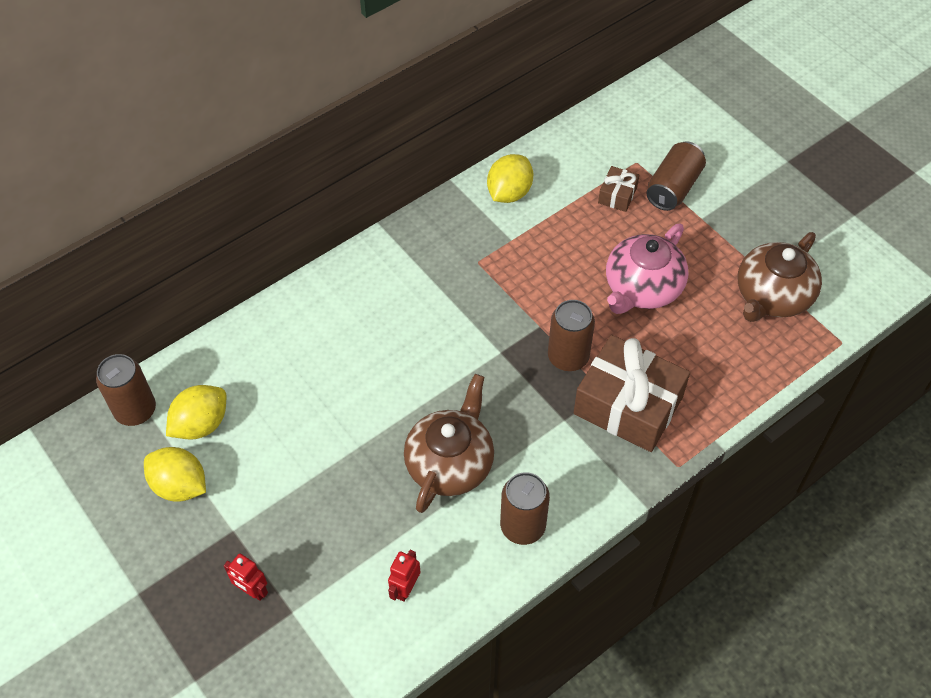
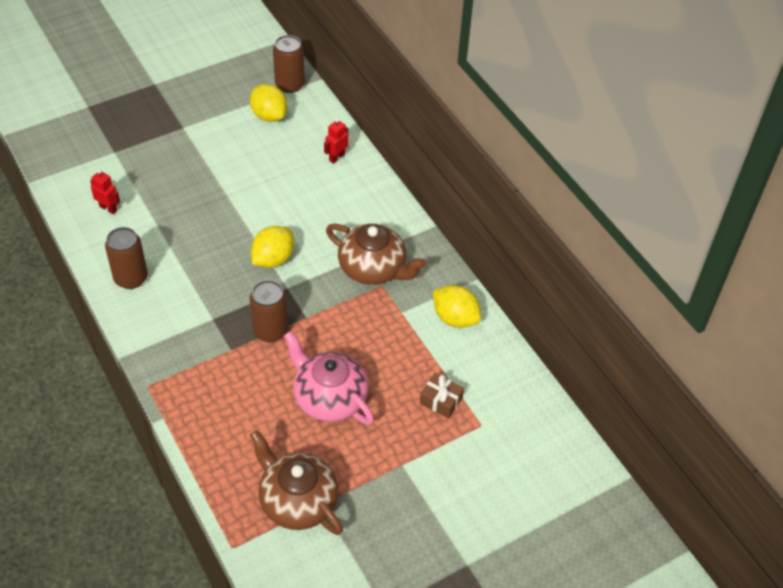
camera: 95 degrees right, 5 degrees down
(180, 486) = (224, 104): yellow lemon -> yellow lemon (273, 259)
(252, 591) = (136, 134): red robot -> red robot (337, 157)
(450, 463) = (196, 244): brown teapot -> brown teapot (373, 269)
(628, 405) = (213, 363): brown gift -> none
(673, 187) = (444, 449): brown can -> none

